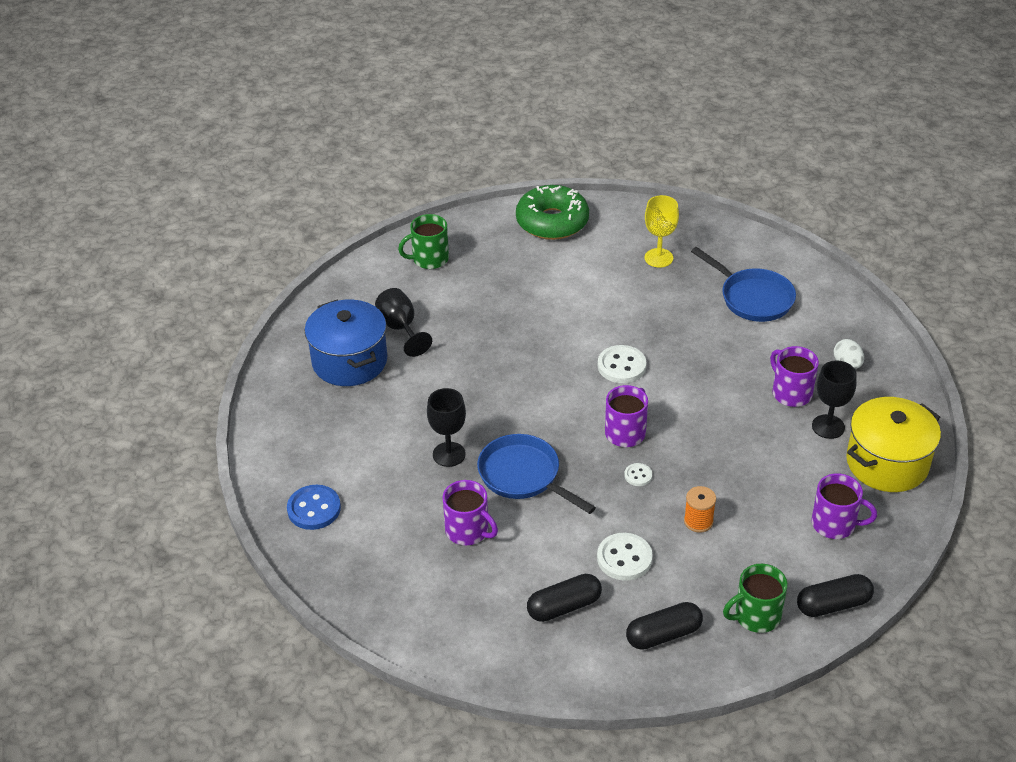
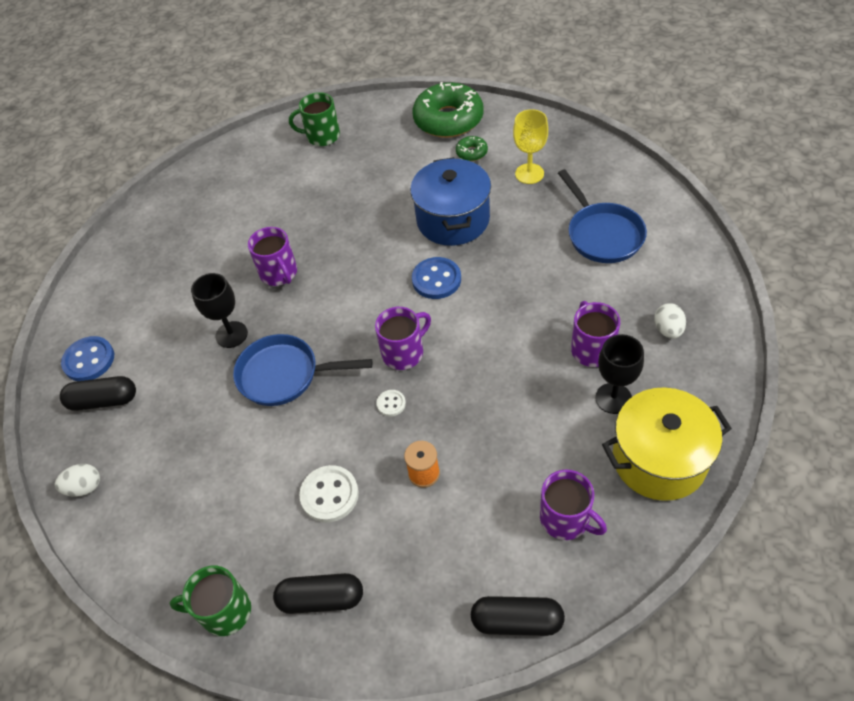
camera: 25 degrees right, 10 degrees up
(349, 361) = (201, 221): blue pot -> blue pot (453, 220)
(385, 612) = (85, 487): none -> white egg
(400, 328) = (261, 198): black goblet -> none
(468, 531) = (203, 420): purple mug -> purple mug (279, 273)
(523, 476) = (284, 375): blue pan -> blue pan turned 60 degrees counterclockwise
(564, 606) = (244, 533): black capsule -> black capsule (103, 401)
(592, 248) = (471, 152): none -> green donut
(621, 366) = (436, 279): white button -> blue button
(756, 616) = (427, 607): green mug -> green mug (224, 611)

